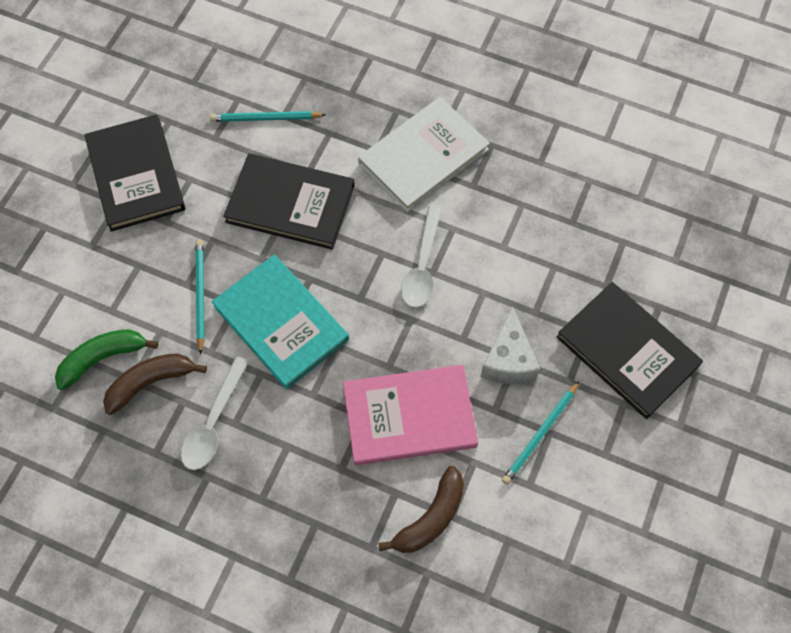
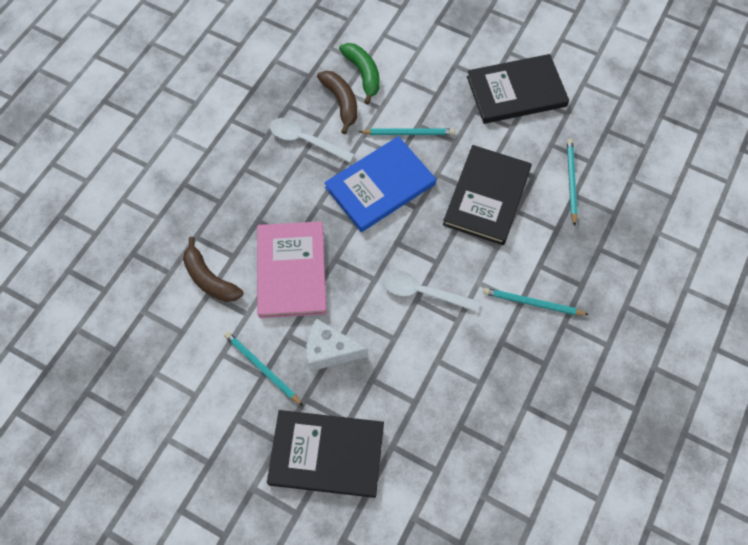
camera: 95 degrees right, 0 degrees up
(281, 323) = (380, 186): turquoise book -> blue book
(423, 156) = (532, 303): white book -> turquoise pencil
(627, 351) = (326, 454): black book -> black book turned 45 degrees clockwise

